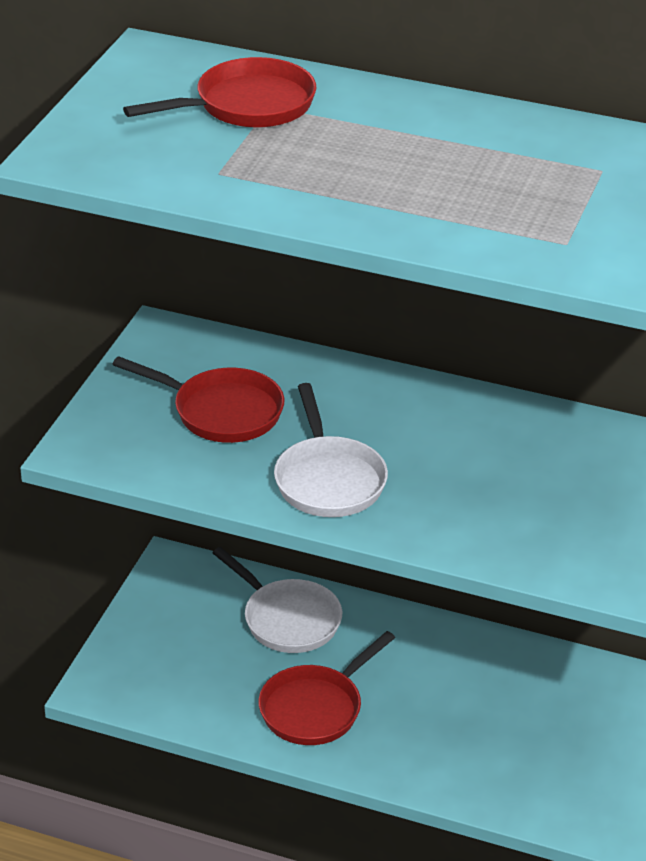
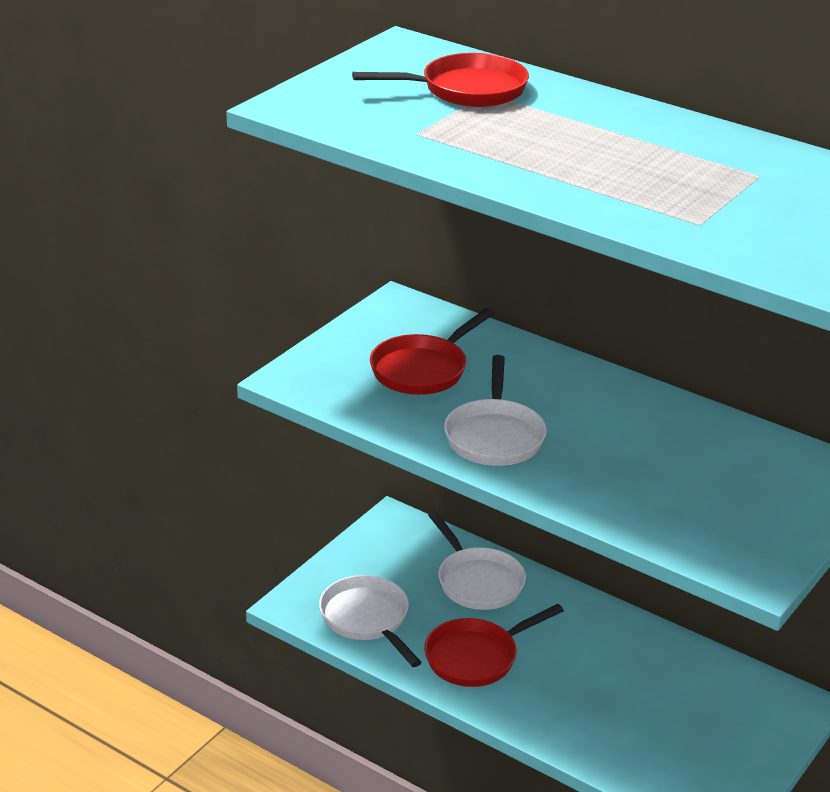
camera: 15 degrees right, 5 degrees down
(183, 689) = (367, 620): none -> white pan
(221, 411) = (423, 369): red pan -> red pan turned 90 degrees clockwise

